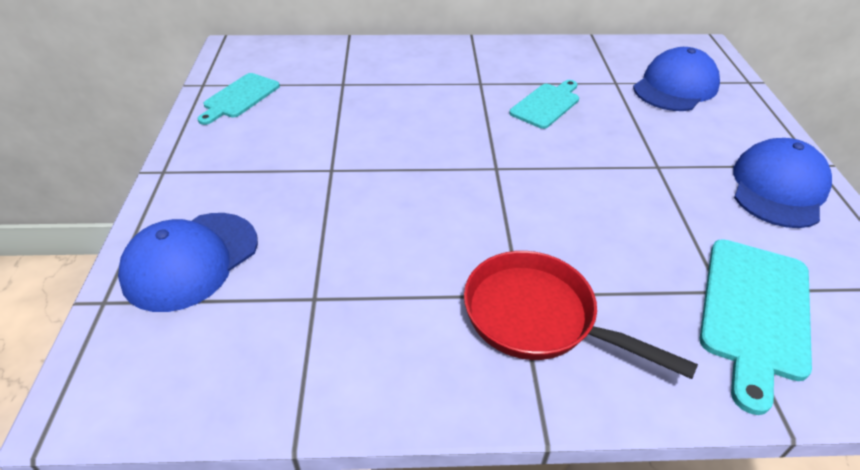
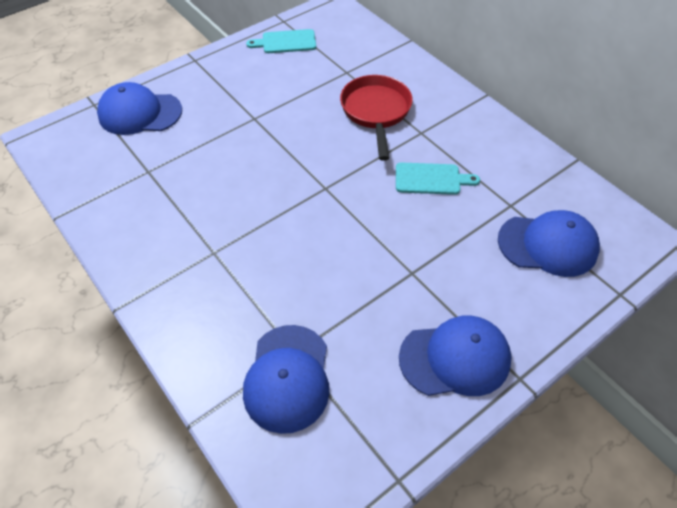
camera: 55 degrees right, 10 degrees up
(538, 318) = (201, 269): red pan -> red pan (376, 112)
(754, 312) = (287, 378): turquoise cutting board -> blue cap

